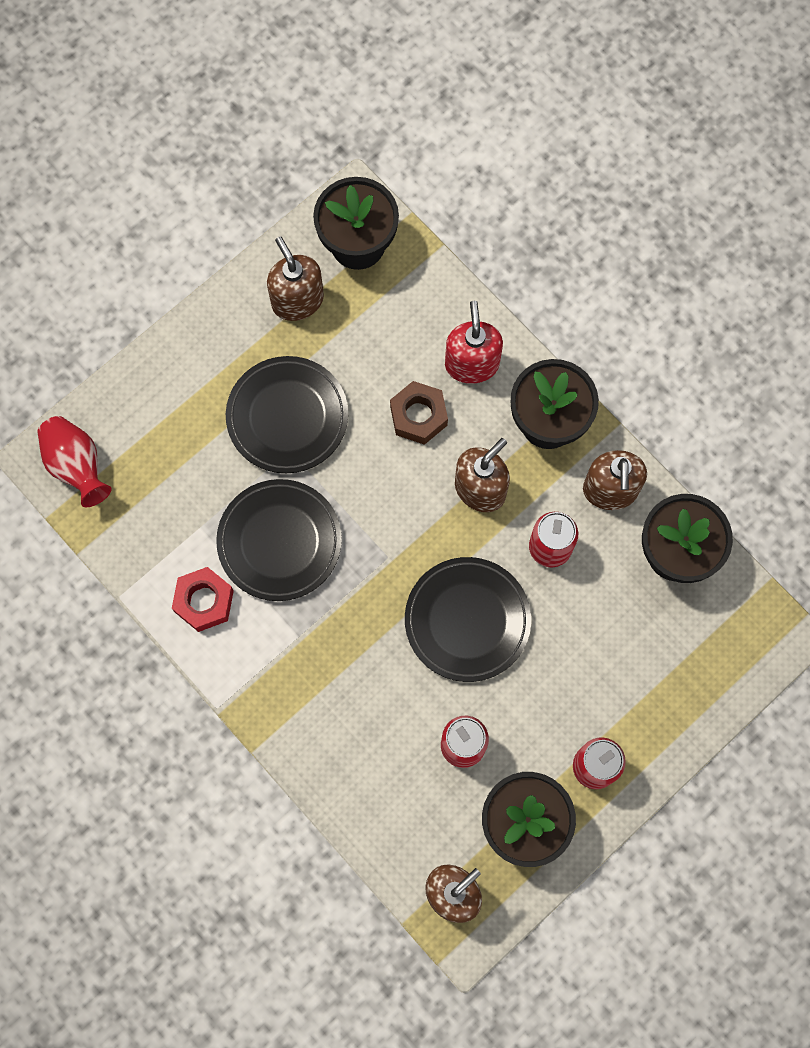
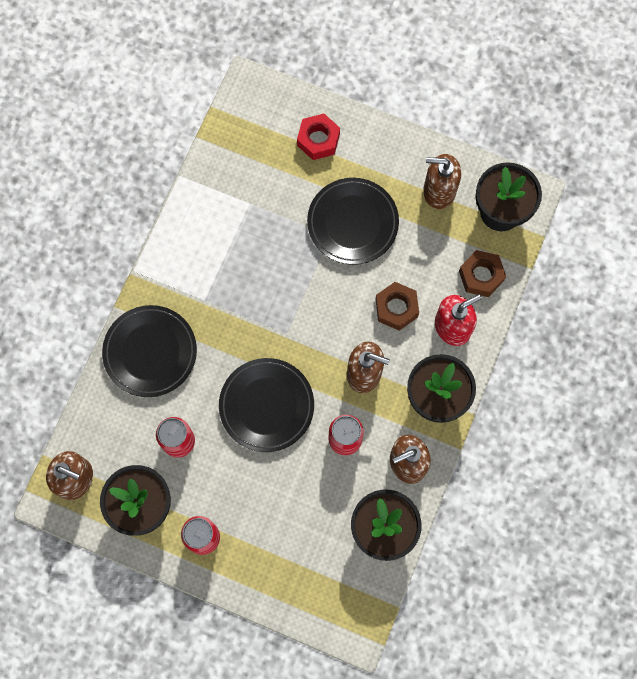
camera: 65 degrees right, 0 degrees up
(77, 466) = (254, 108): red vase -> none
(204, 601) = (200, 229): red nut -> red nut (318, 140)
(279, 542) = (263, 258): black plate -> black plate (150, 352)
(297, 300) = (439, 191): brown soap dispenser -> brown soap dispenser turned 120 degrees counterclockwise
(425, 303) = (481, 276): none -> brown nut

